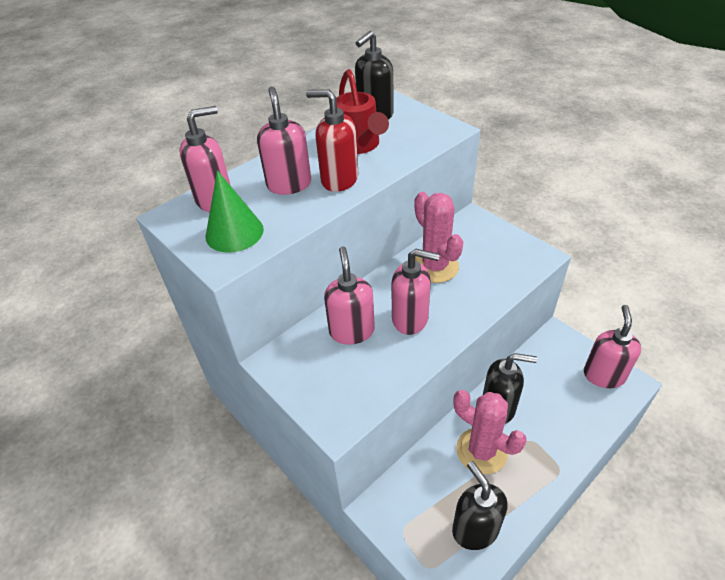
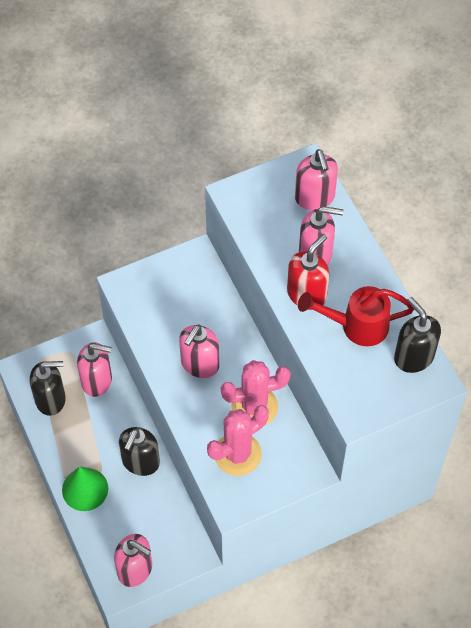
camera: 105 degrees right, 15 degrees up
(234, 232) = (264, 206): green cone -> green cone (85, 489)
(351, 331) = (205, 317): pink soap dispenser -> pink soap dispenser (97, 381)
(481, 451) = (107, 430): pink cactus -> pink cactus (237, 454)

